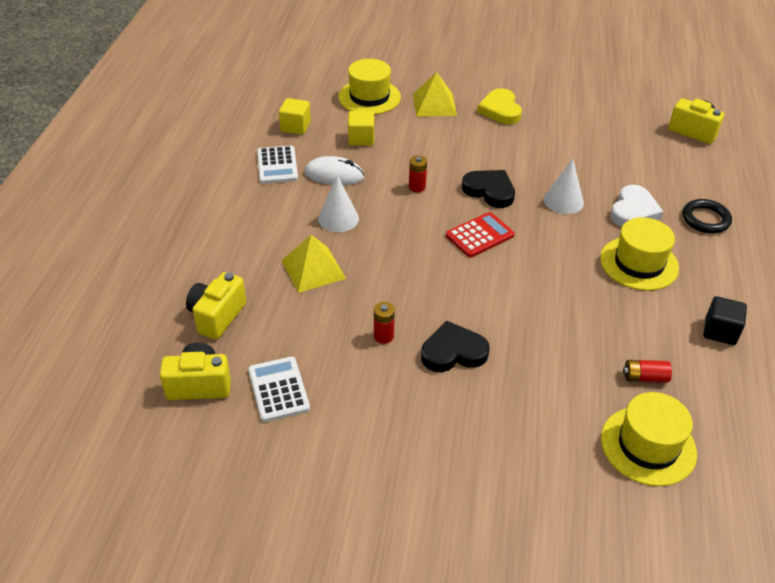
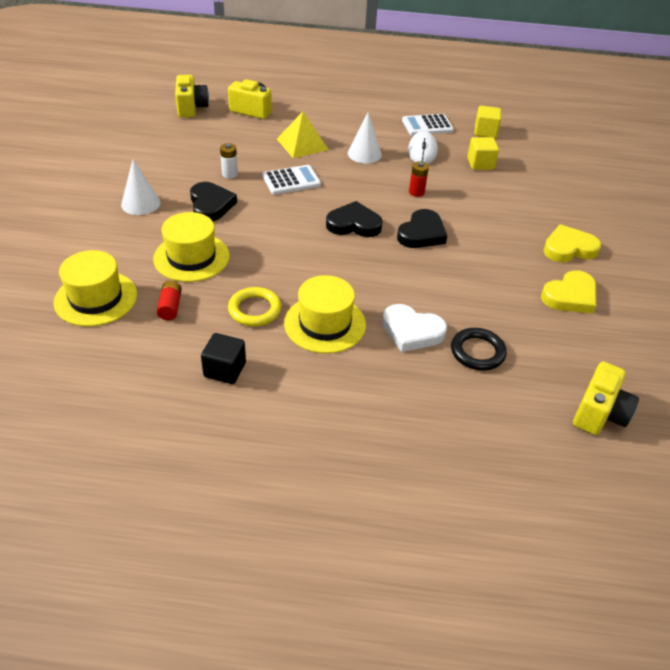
camera: 85 degrees right, 0 degrees up
(278, 389) = (183, 134): white calculator -> white calculator (291, 180)
(369, 97) = (551, 168): yellow hat -> yellow hat (191, 257)
(383, 336) = (230, 174): red battery -> white battery
(434, 104) = (557, 205): yellow pyramid -> none
(479, 235) = (354, 224): red calculator -> black heart
(563, 201) = (417, 281): white cone -> white cone (140, 203)
(566, 121) = (570, 296): none -> yellow heart
(632, 311) = (254, 310): none -> yellow ring
(705, 219) = (409, 391): black ring -> black ring (477, 352)

